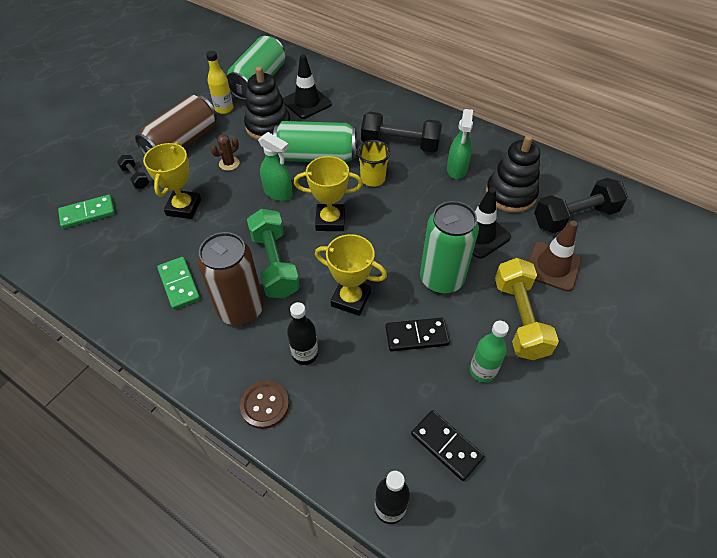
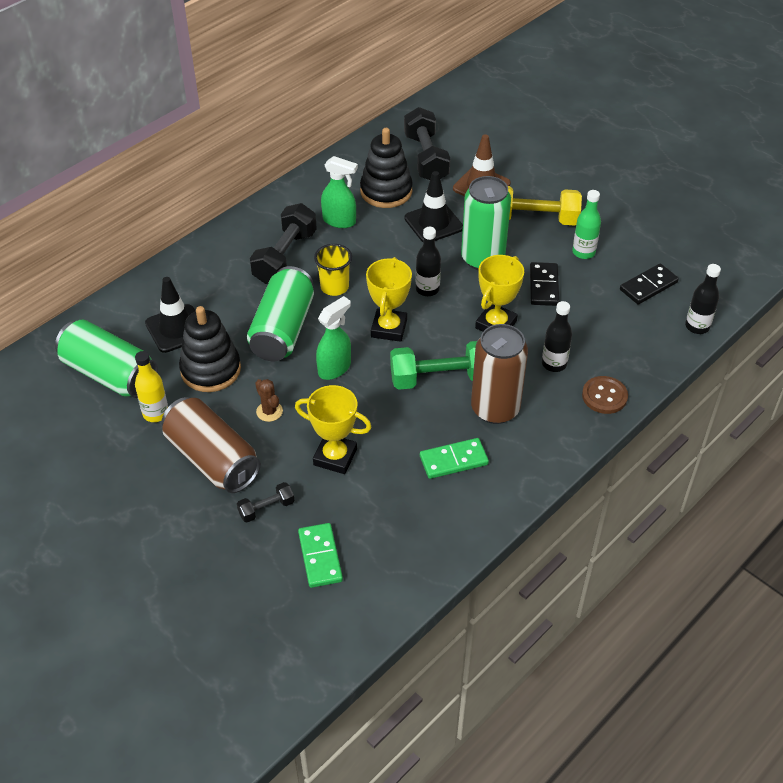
camera: 80 degrees left, 5 degrees down
(386, 241) = (427, 289): none -> black bottle

